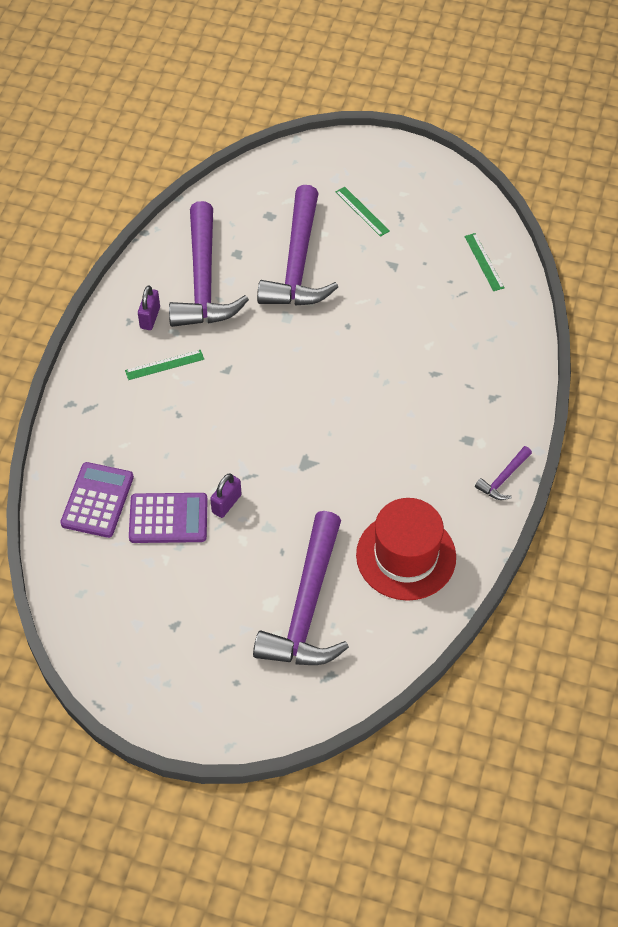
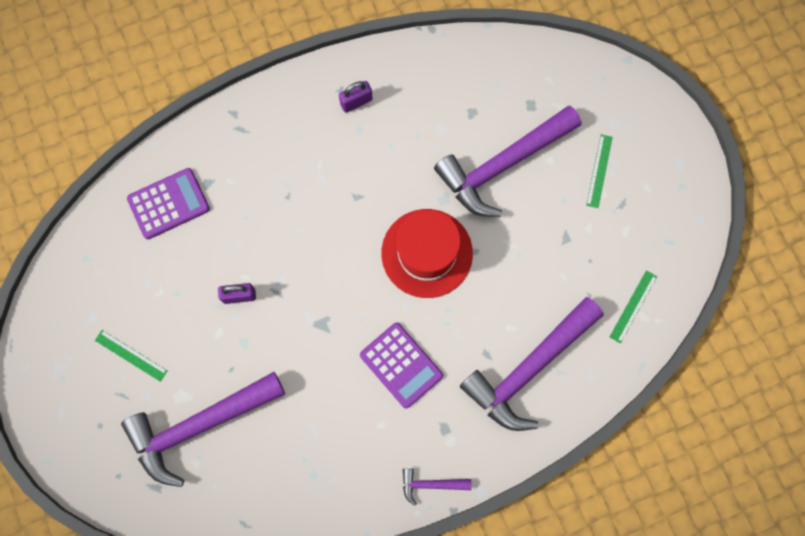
camera: 50 degrees right, 20 degrees up
(164, 365) = (323, 149): green ruler -> green ruler (131, 355)
(168, 518) = (193, 266): purple calculator -> purple calculator (401, 365)
(203, 280) = (424, 110): purple hammer -> purple hammer (529, 368)
(406, 556) = (300, 464): red hat -> red hat (427, 253)

